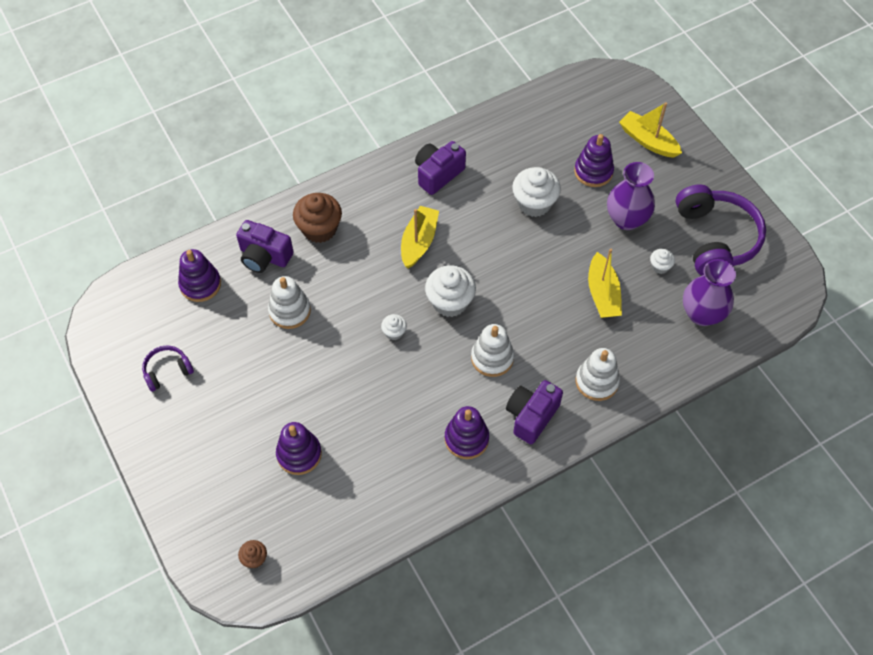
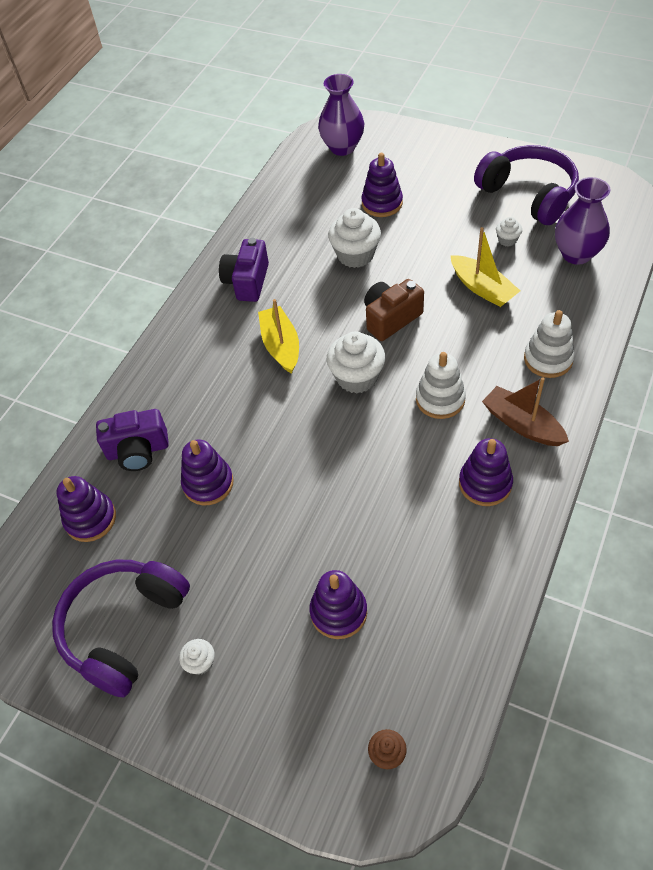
camera: 30 degrees left, 5 degrees down
(167, 371) = (124, 628): purple headphones -> purple headphones, size x2.05
(290, 311) = (208, 483): white stacking toy -> purple stacking toy
(319, 229) = (174, 392): brown cupcake -> none
(394, 332) = (329, 436): white cupcake -> white cupcake (200, 662)
(514, 272) = (391, 318): none -> brown camera
(531, 416) = (522, 424): purple camera -> brown boat
(626, 219) = (444, 222): purple vase -> purple vase (342, 147)
(648, 141) = (404, 157): yellow boat -> none

